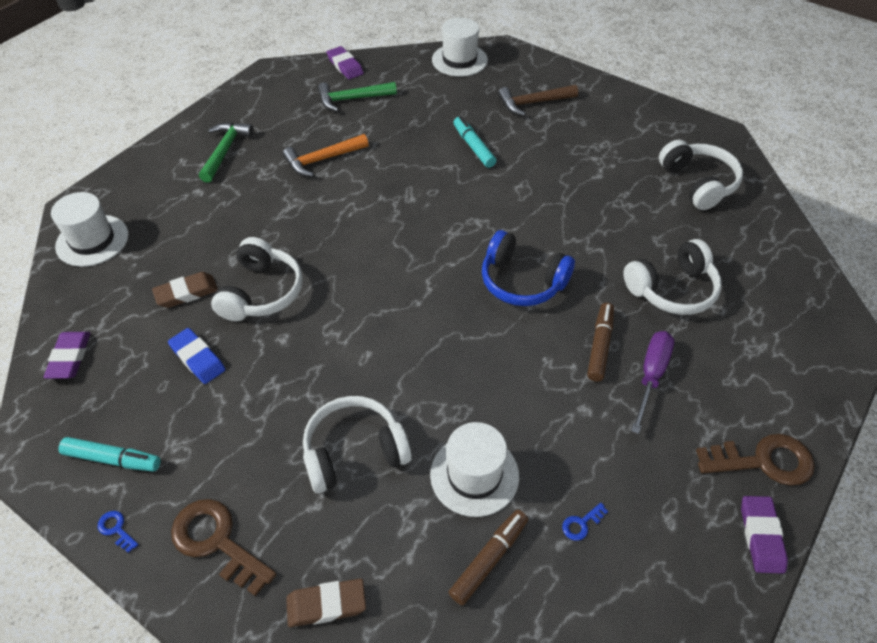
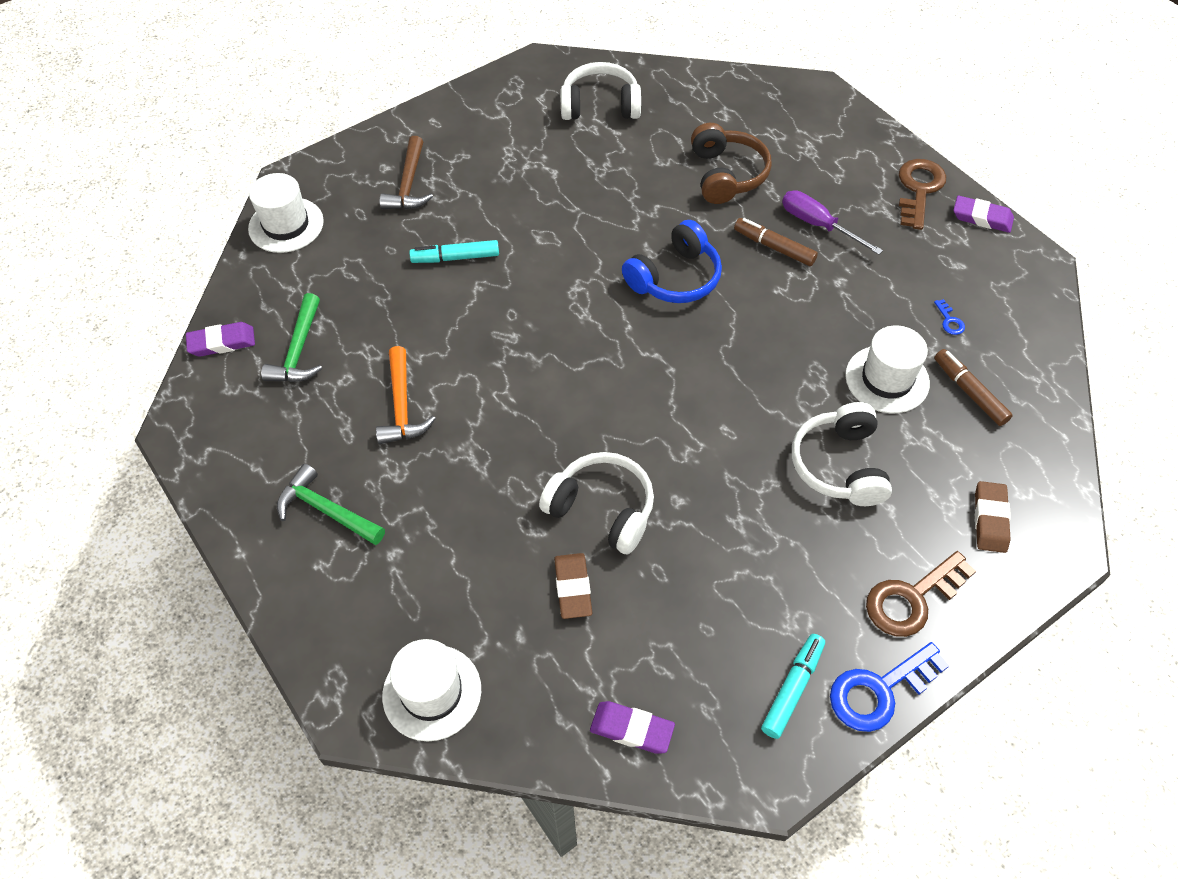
camera: 70 degrees left, 5 degrees up
(116, 529) = (879, 691): blue key -> blue key, size x2.33
(197, 358) = (679, 588): blue eraser -> none
(672, 289) = (727, 175): white headphones -> brown headphones

